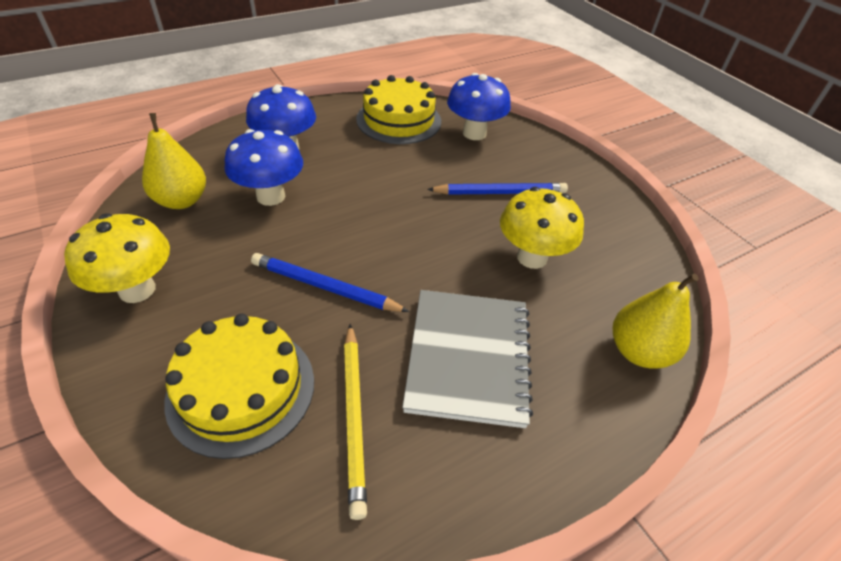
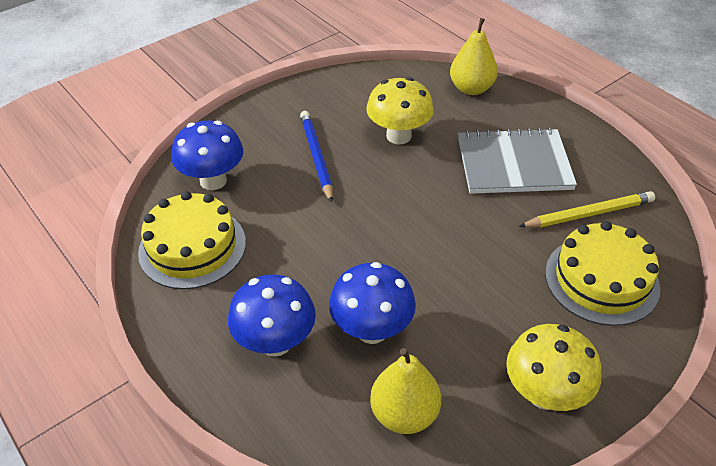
camera: 95 degrees left, 0 degrees up
(325, 287) = (482, 255): blue pencil -> none

